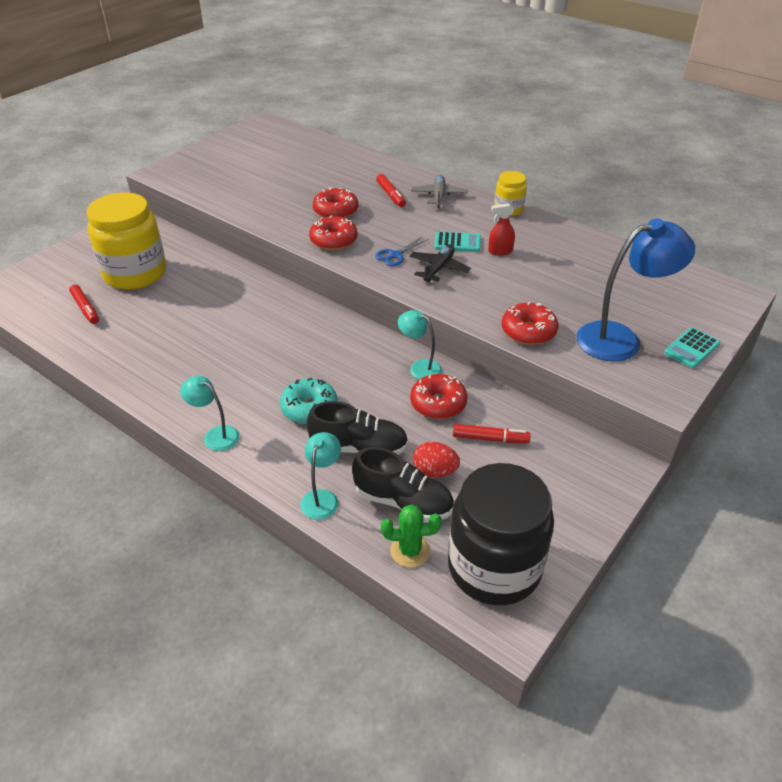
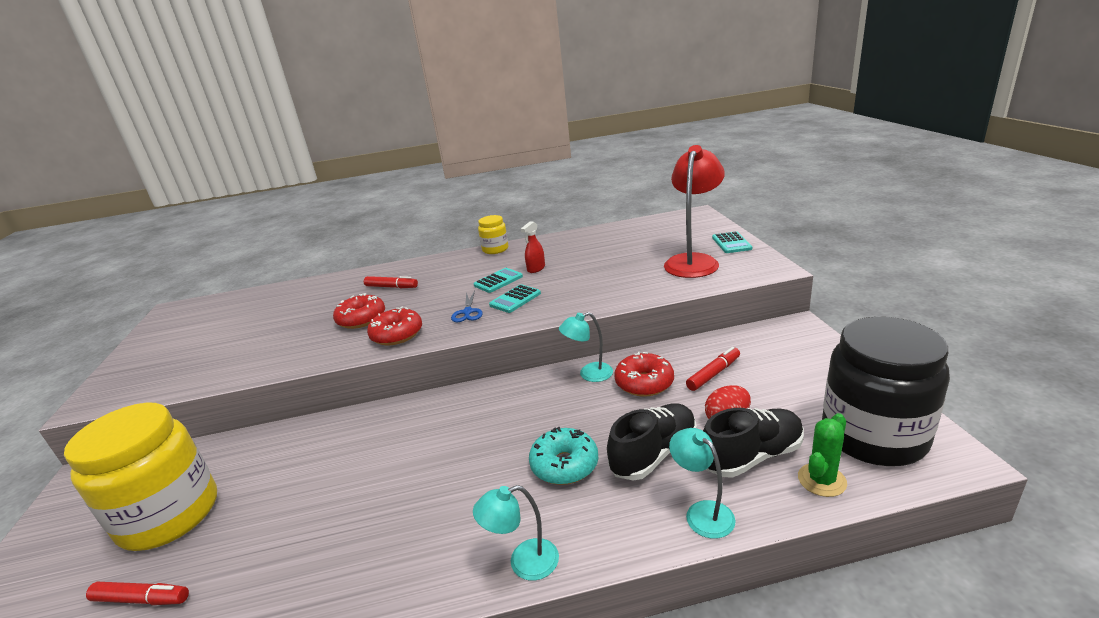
camera: 45 degrees left, 15 degrees down
(438, 196) = (431, 268): grey plane -> none
(438, 268) = (515, 299): black plane -> turquoise calculator
(528, 331) = (642, 290): red donut -> none
(620, 339) = (693, 261): blue lamp -> red lamp

